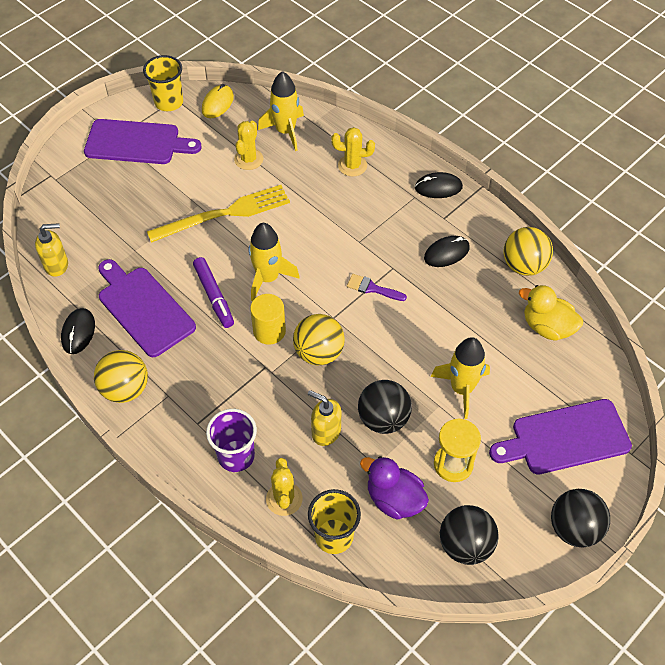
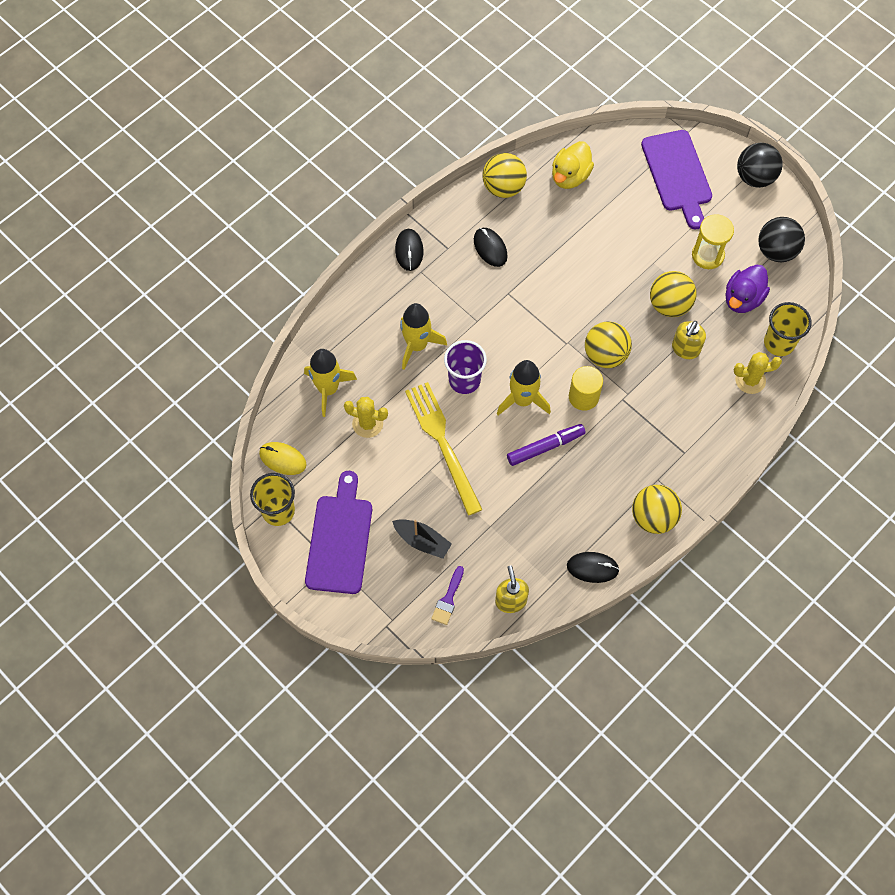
camera: 90 degrees left, 10 degrees up
(126, 199) = (422, 541): none -> black boat
(143, 308) = (562, 510): purple cutting board -> none
(236, 456) = (714, 419): purple cup -> purple cup (464, 380)
(352, 165) = (378, 325): yellow cactus -> none
(372, 288) = (532, 310): purple brush -> purple brush (448, 599)
(383, 419) = (669, 305): black ball -> yellow ball
(461, 389) = (636, 245): yellow rocket -> yellow rocket (417, 345)

